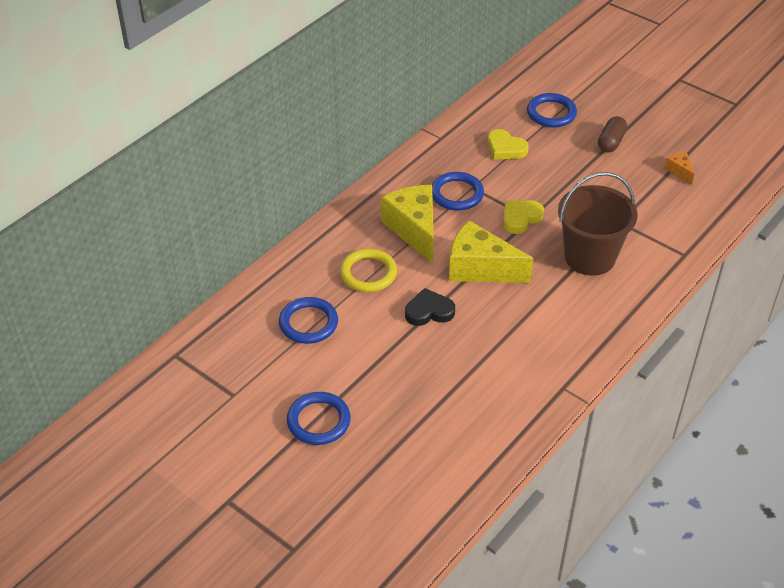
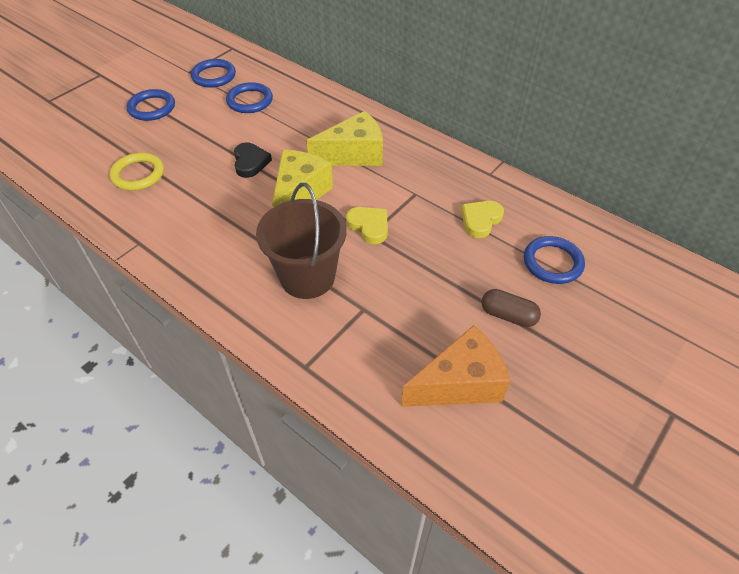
camera: 90 degrees right, 5 degrees up
(368, 273) = (300, 129): yellow ring -> yellow ring (138, 174)
(457, 194) = (404, 182): blue ring -> blue ring (214, 76)
(679, 171) = (459, 383): orange cheese -> orange cheese, size x2.21

